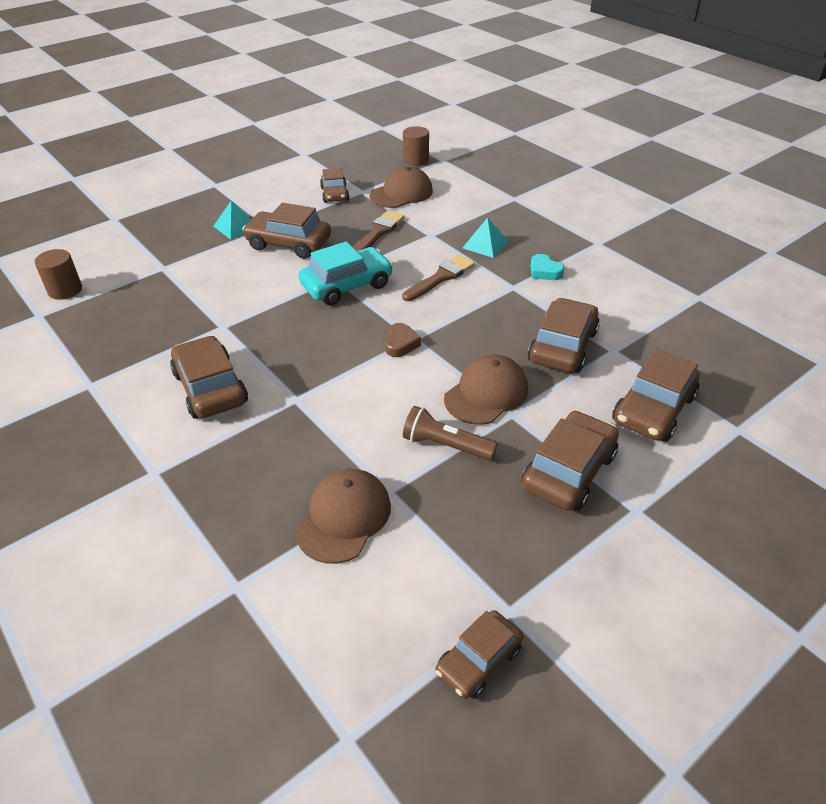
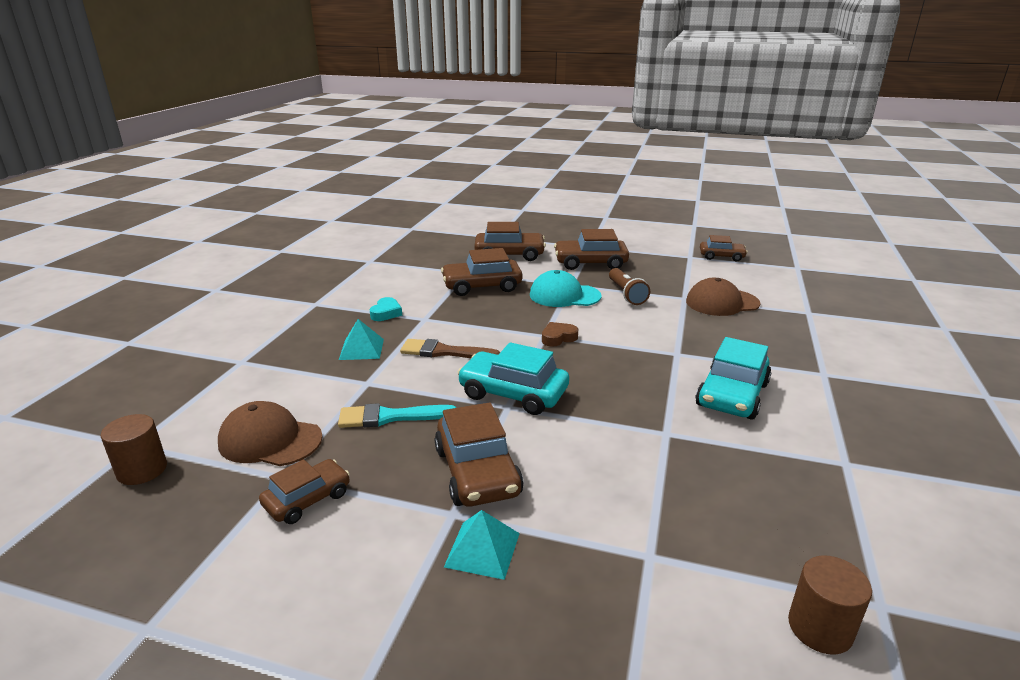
camera: 125 degrees left, 15 degrees down
(210, 388) = (732, 395): brown car -> turquoise car
(378, 232) = (390, 417): brown brush -> turquoise brush
(486, 393) = (564, 295): brown cap -> turquoise cap

